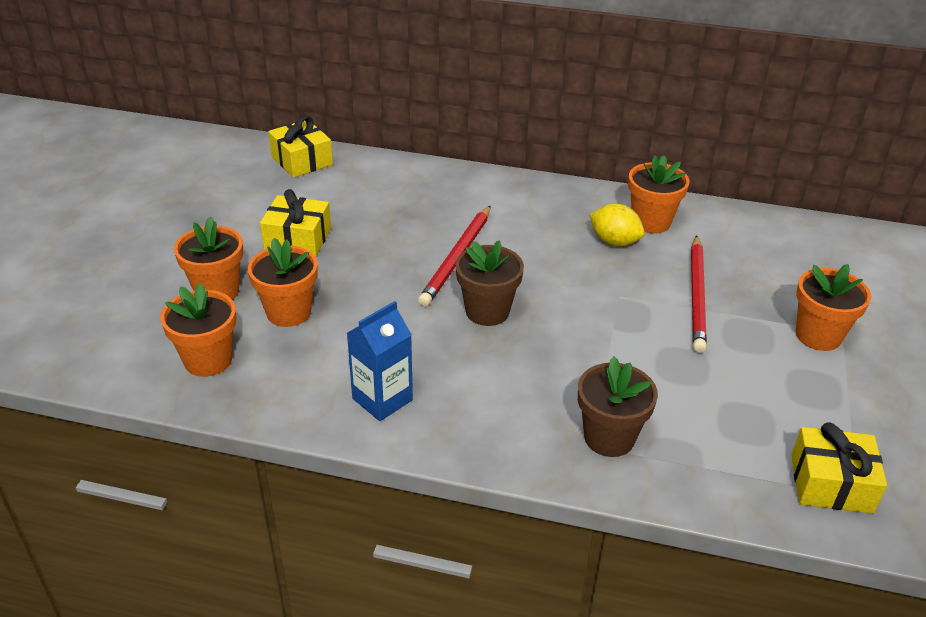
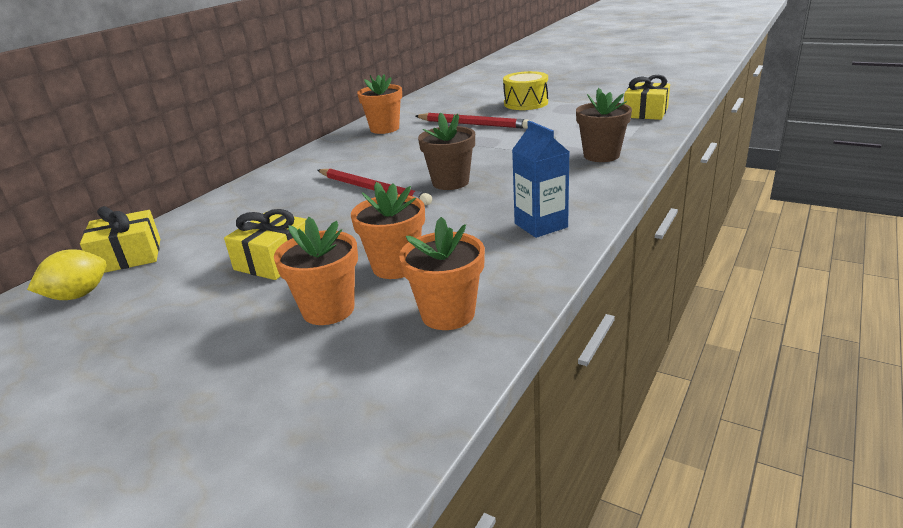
camera: 70 degrees left, 10 degrees down
(614, 241) = (397, 140): yellow lemon -> yellow lemon (78, 295)
(818, 335) = (526, 103): orange flower pot -> yellow drum

